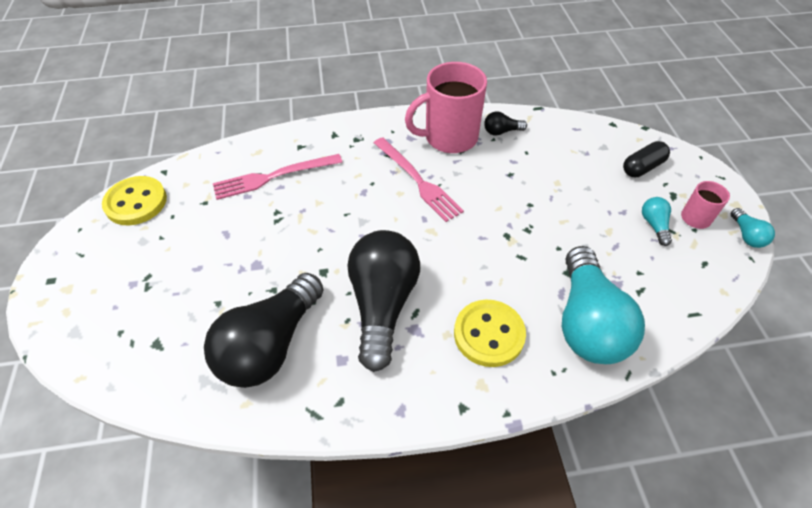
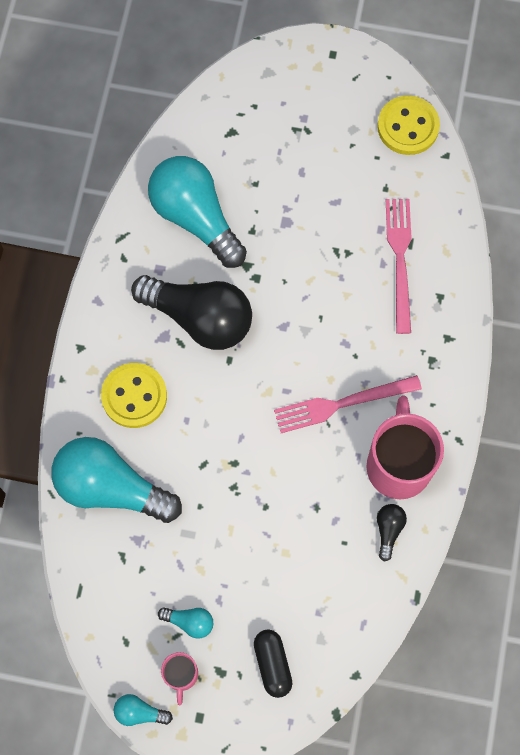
camera: 110 degrees right, 20 degrees up
(270, 345) = (195, 218): black light bulb -> turquoise light bulb

